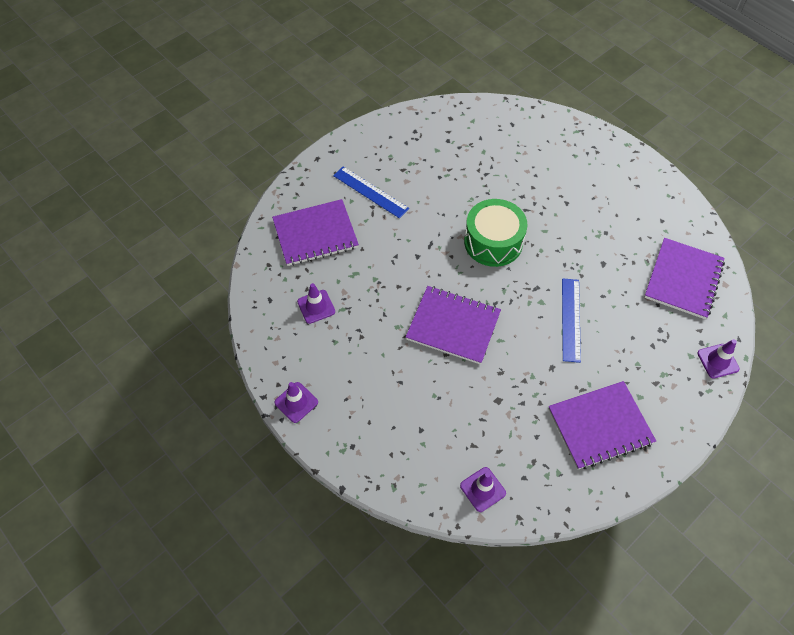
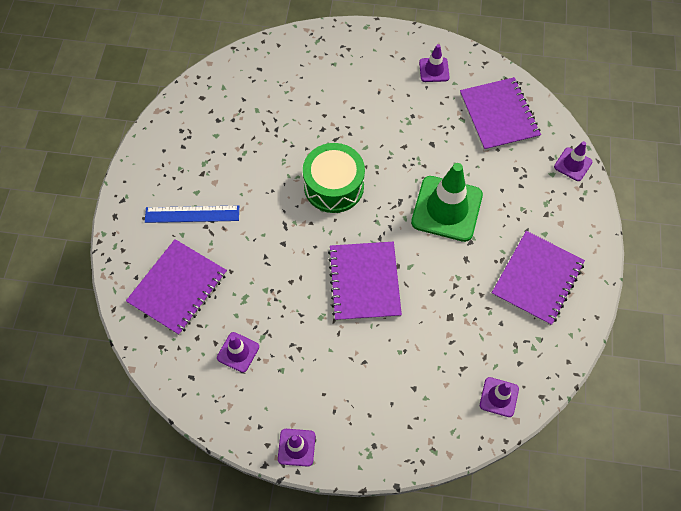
camera: 40 degrees left, 5 degrees up
(453, 326) = (364, 282): purple notebook -> purple notebook turned 75 degrees counterclockwise
(570, 319) = (447, 209): blue ruler -> green traffic cone
(656, 210) = (434, 70): none -> purple traffic cone

